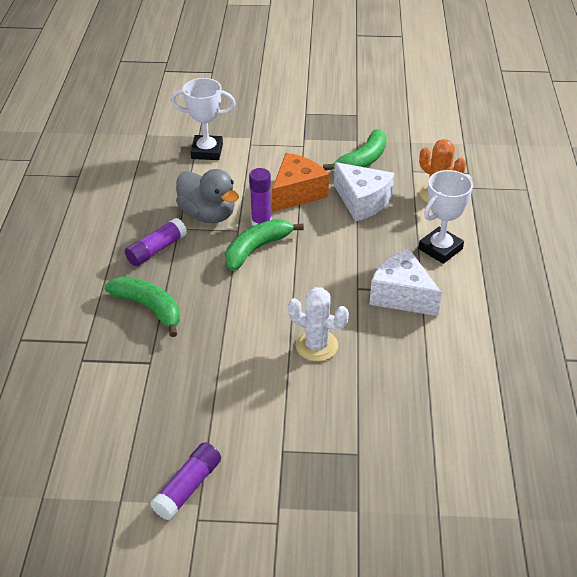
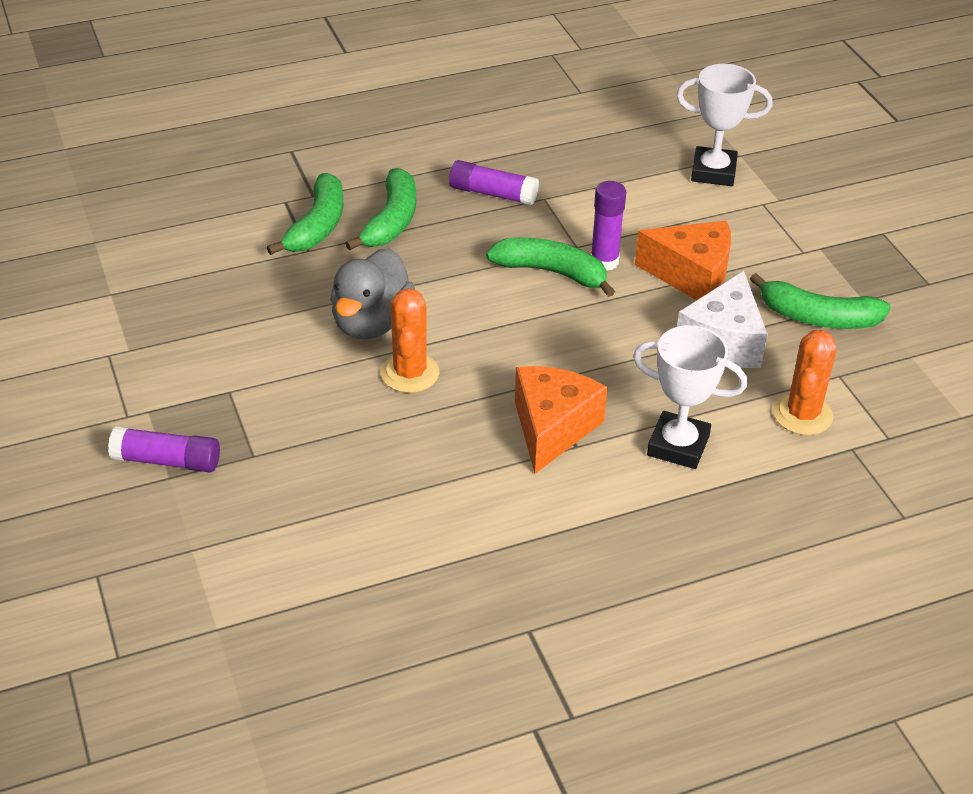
camera: 65 degrees right, 0 degrees up
(125, 349) = (317, 226): none -> green banana
(188, 487) = (146, 334): purple glue stick -> purple glue stick (167, 461)
(207, 151) = (713, 172): white trophy -> white trophy turned 60 degrees counterclockwise
(208, 215) = (587, 213): grey duck -> grey duck (371, 323)
(316, 346) = (410, 373): white cactus -> orange cactus
(401, 295) = (552, 428): white cheese -> orange cheese

